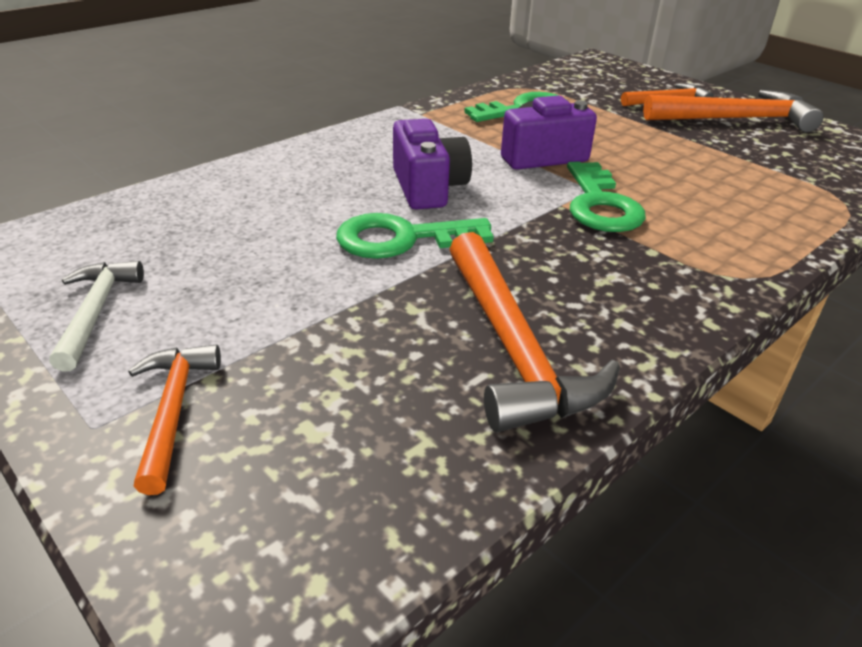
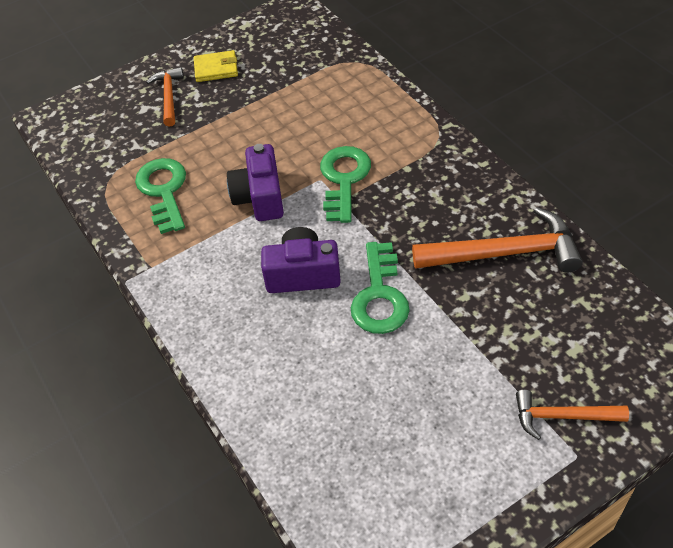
camera: 75 degrees left, 15 degrees up
(96, 312) = (463, 479): white hammer -> none
(600, 205) = (344, 179): green key -> green key turned 90 degrees counterclockwise
(736, 119) = (216, 69): orange hammer -> yellow wallet

